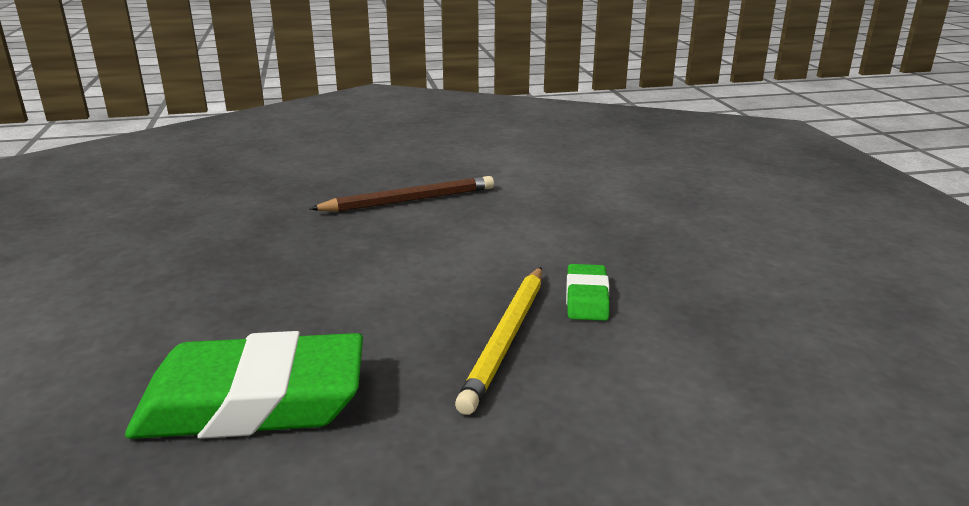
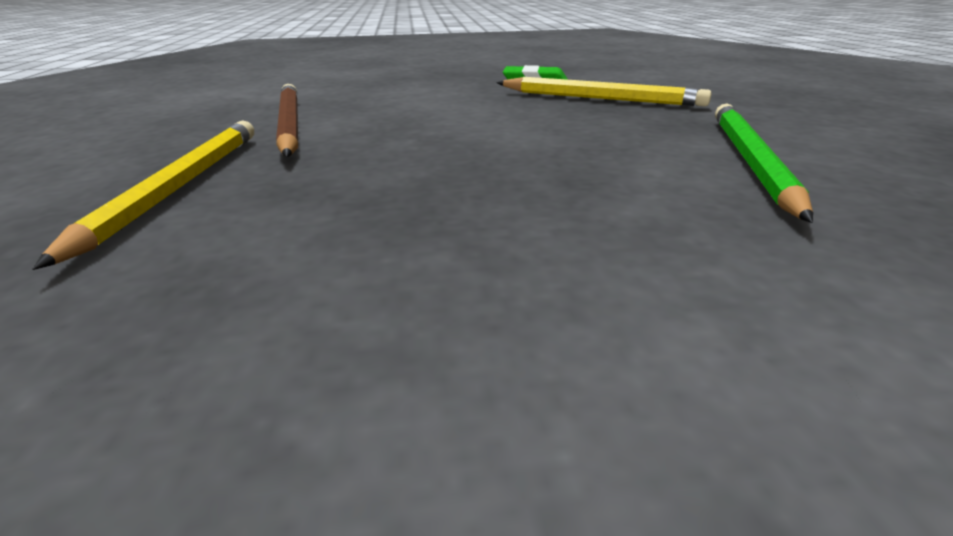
camera: 85 degrees left, 5 degrees up
(253, 401) = (750, 161): green eraser -> green pencil
(286, 195) = (179, 187): none -> yellow pencil

